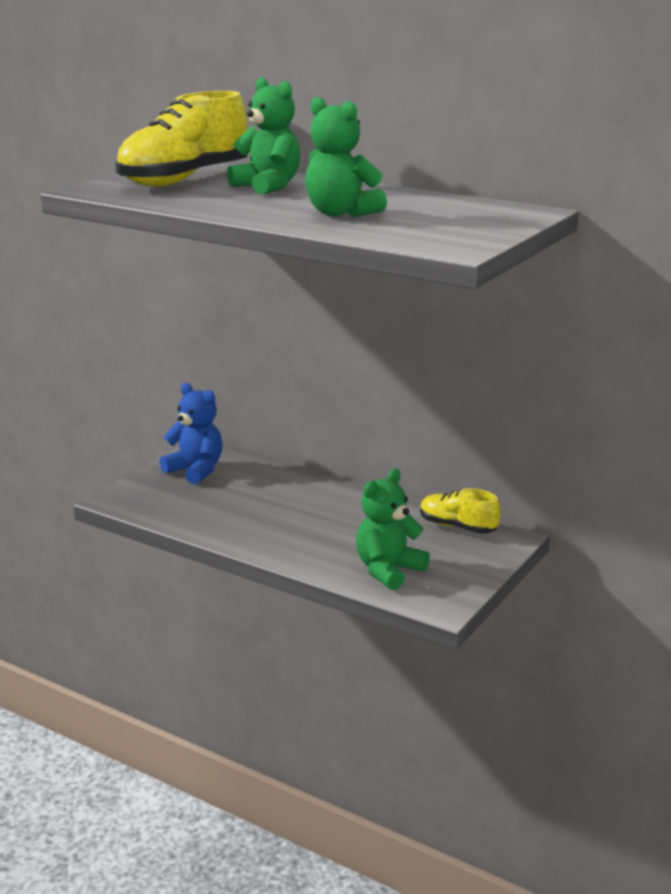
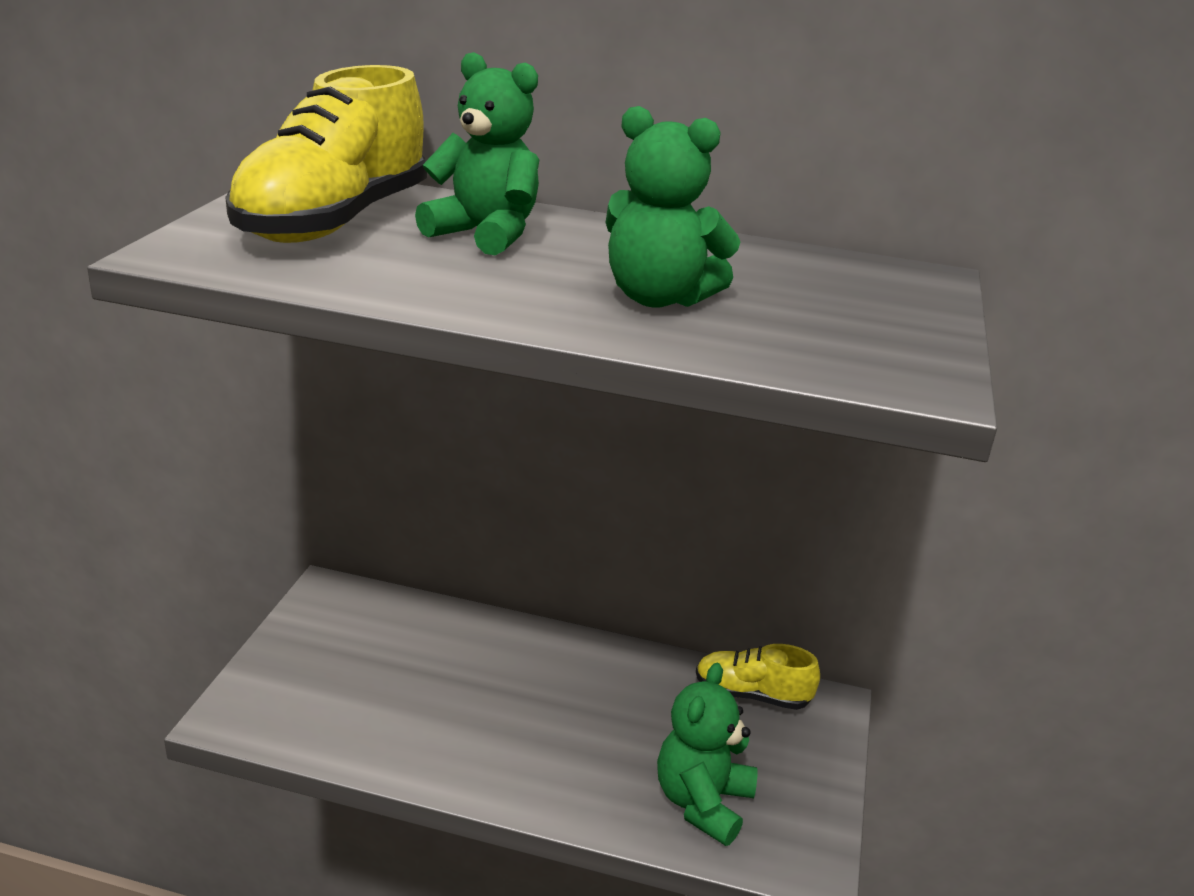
camera: 20 degrees left, 5 degrees up
(195, 470) = (337, 635): blue teddy bear -> none

